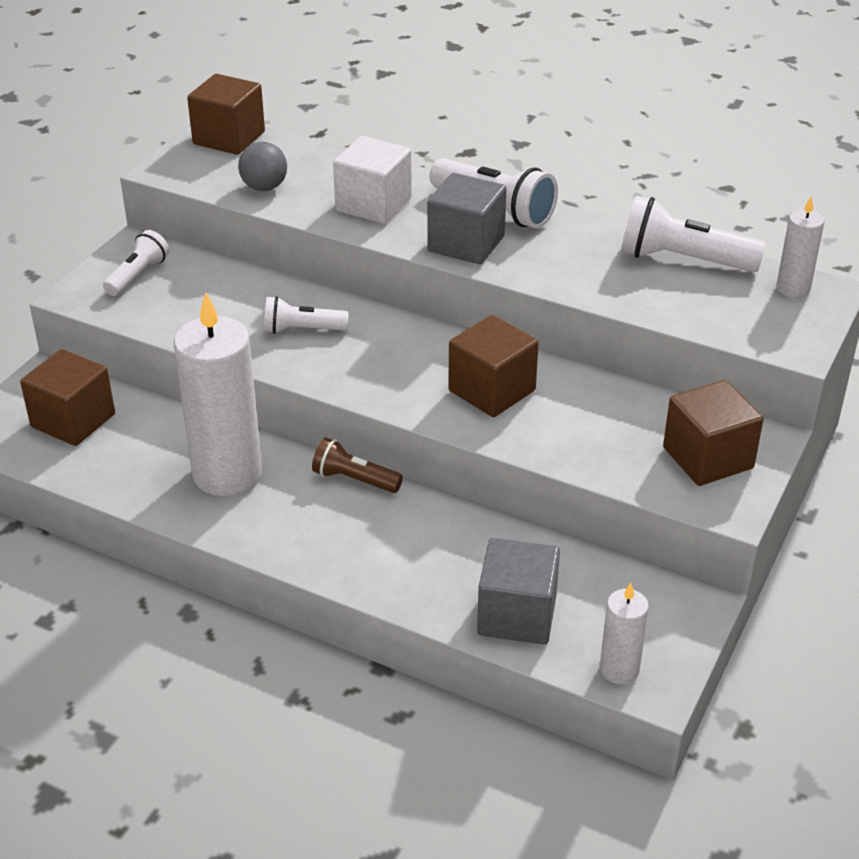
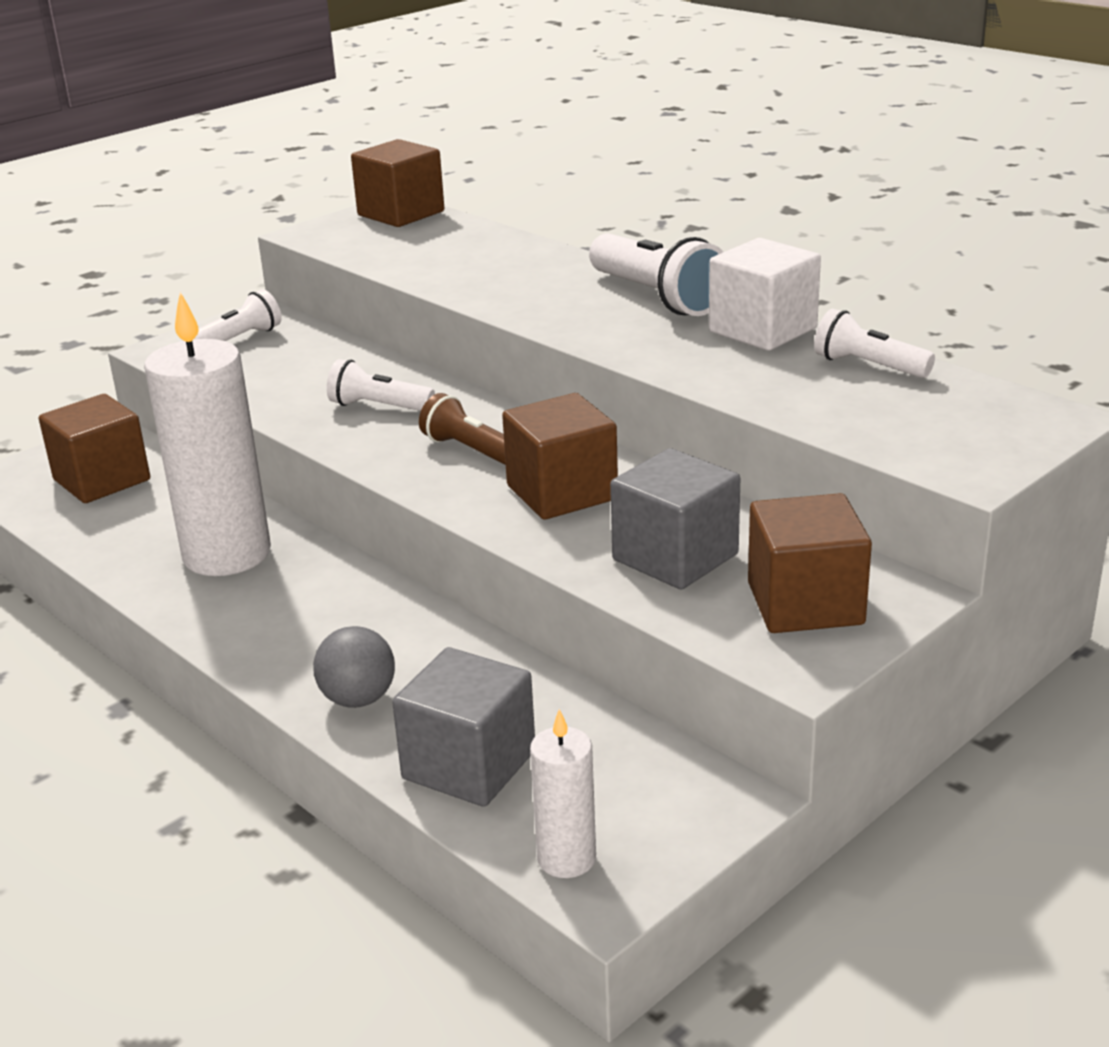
camera: 20 degrees right, 10 degrees down
(264, 187) = (403, 256): grey ball -> grey ball (358, 699)
(354, 479) = (368, 582): brown flashlight -> brown flashlight (470, 450)
(373, 205) = (514, 280): white cube -> white cube (762, 330)
(466, 244) = (597, 324): grey cube -> grey cube (675, 557)
(683, 260) = (868, 366): white flashlight -> white flashlight, size x0.61
(793, 288) = (1006, 409): white candle -> none

